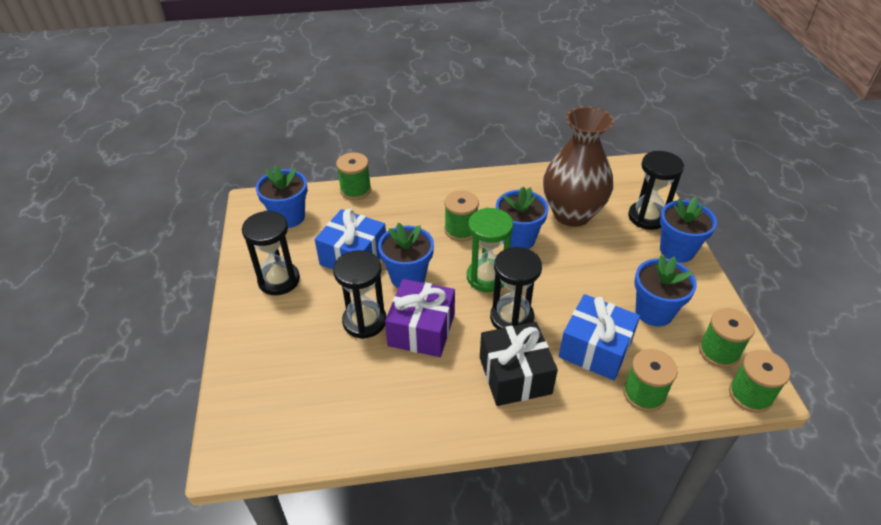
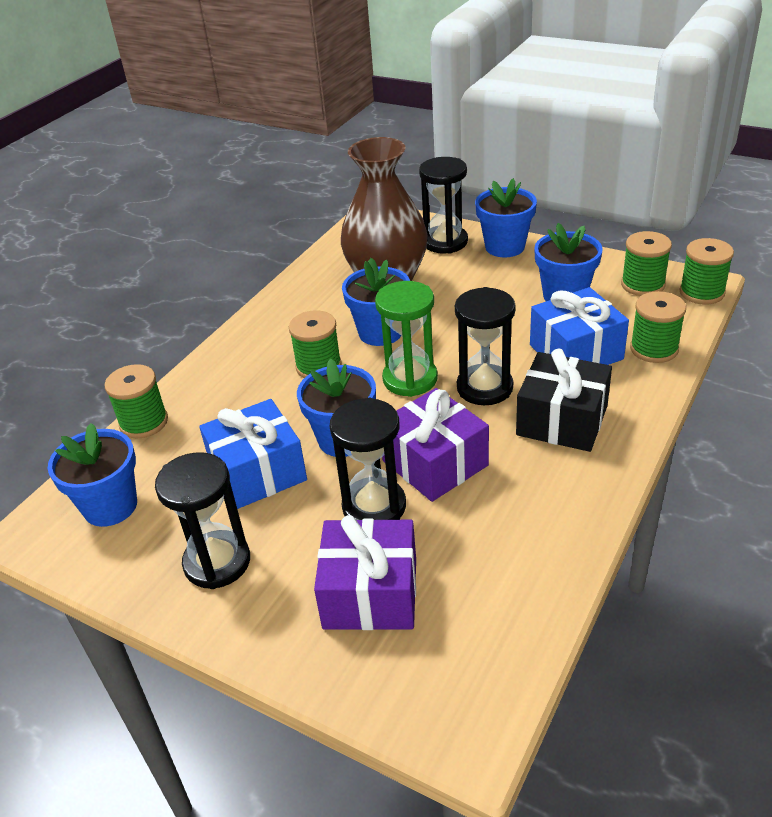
camera: 50 degrees left, 5 degrees down
(298, 356) = (370, 593): none -> purple gift

